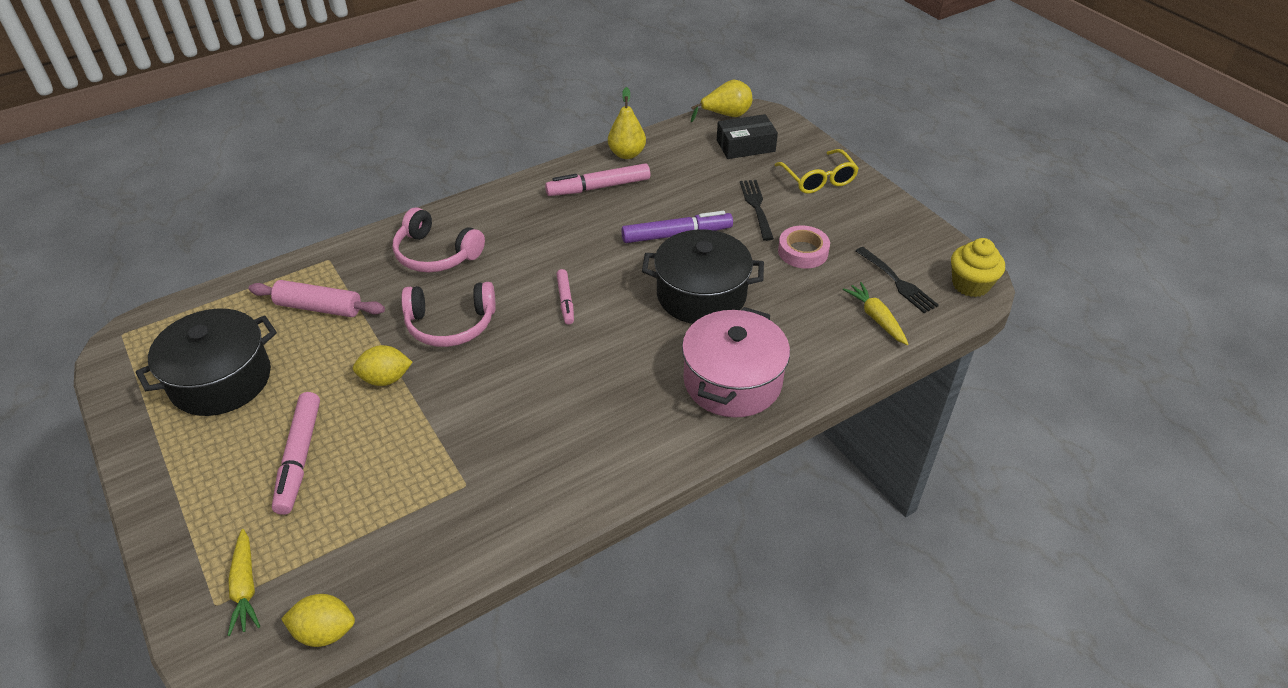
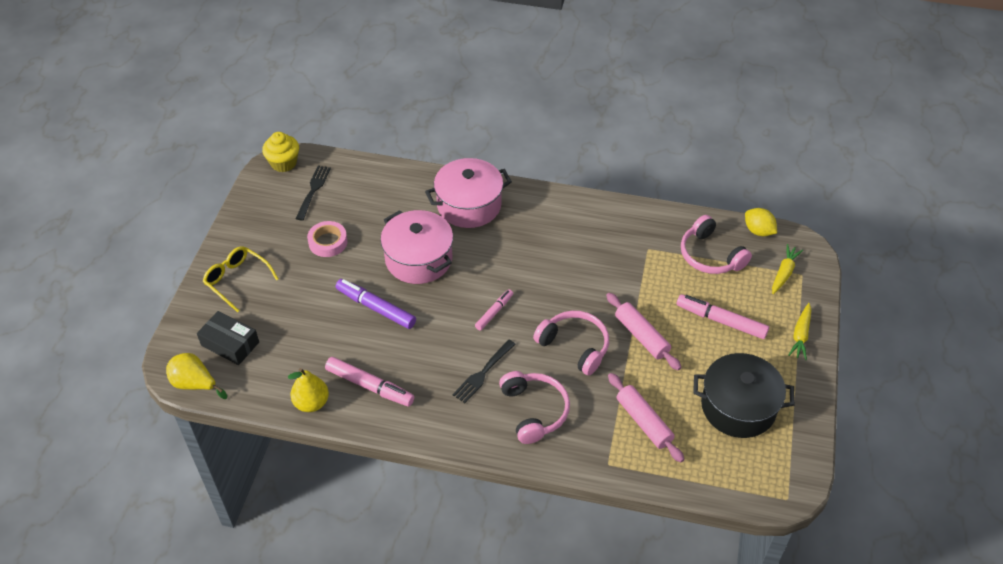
camera: 135 degrees left, 5 degrees up
(299, 458) = (721, 321): pink marker -> pink marker turned 105 degrees counterclockwise
(373, 536) = (710, 256): none -> pink headphones
(385, 379) = (641, 336): yellow lemon -> pink rolling pin
(701, 295) = (419, 259): black pot -> pink pot
(756, 207) = (303, 290): black fork -> black fork (483, 373)
(818, 179) = (237, 280): yellow glasses -> yellow glasses turned 75 degrees counterclockwise
(876, 318) = (356, 182): yellow carrot -> yellow carrot (800, 335)

